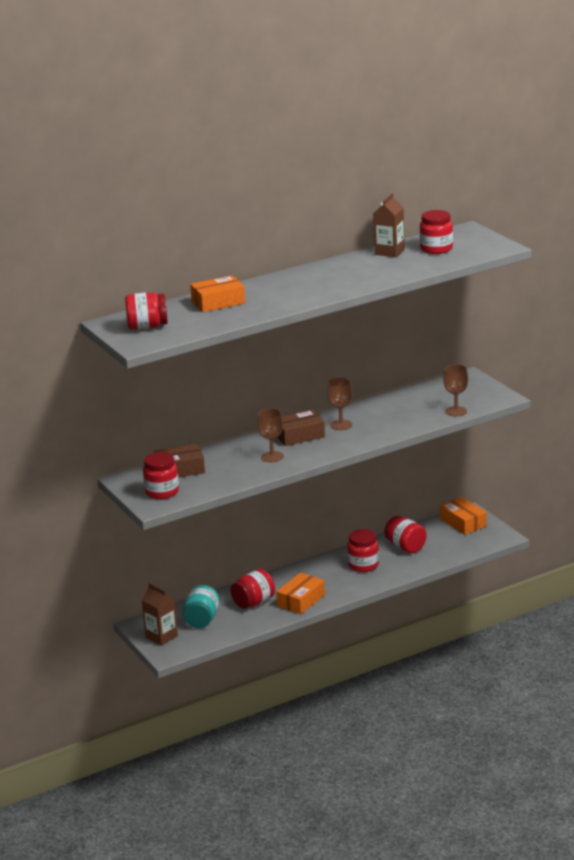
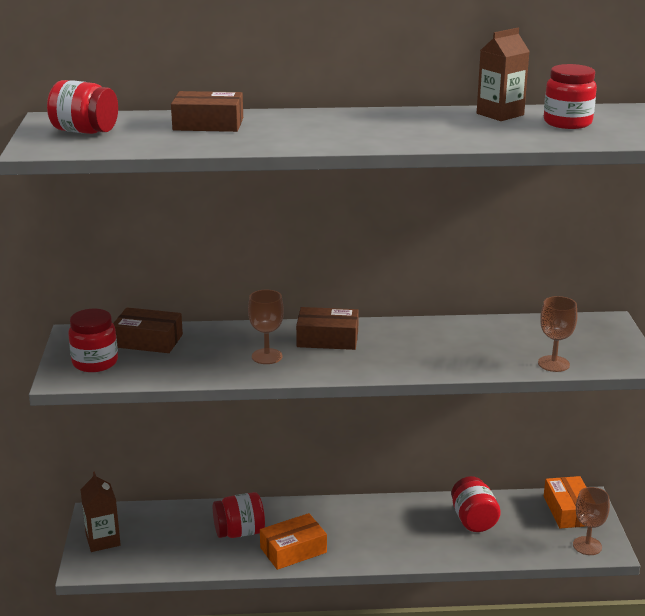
camera: 25 degrees right, 0 degrees up
(202, 620) = (164, 534): turquoise jar -> none
(218, 302) = (208, 124): orange box -> brown box
(341, 425) = (390, 340): brown goblet -> brown goblet (587, 546)
(363, 565) = (404, 527): red jar -> none

